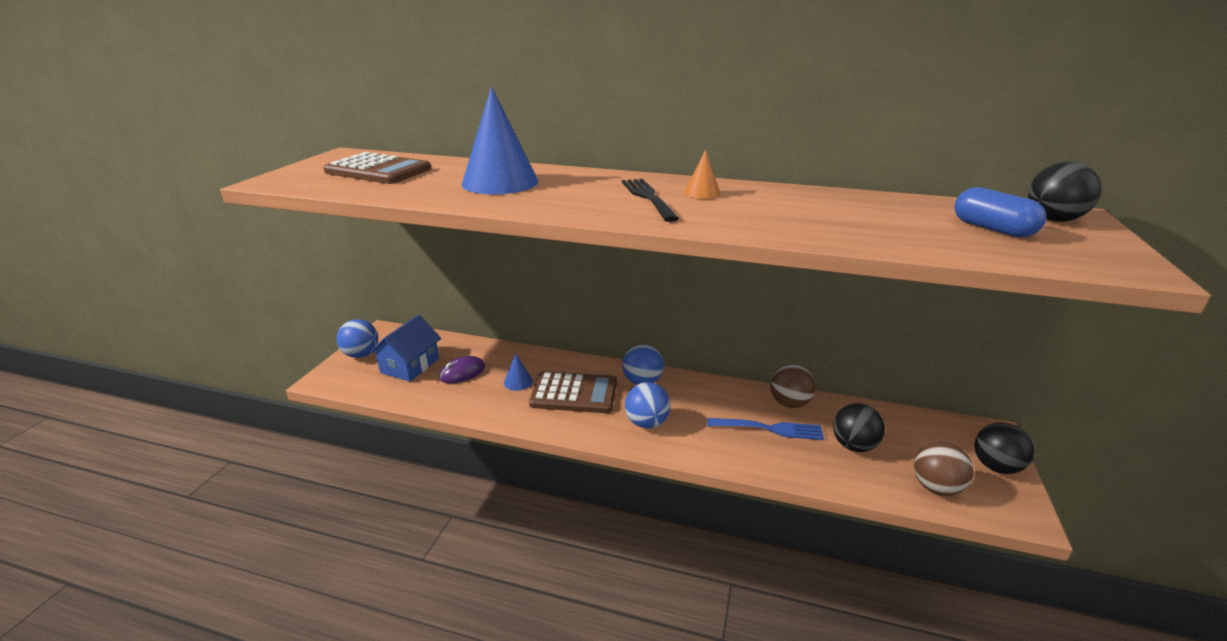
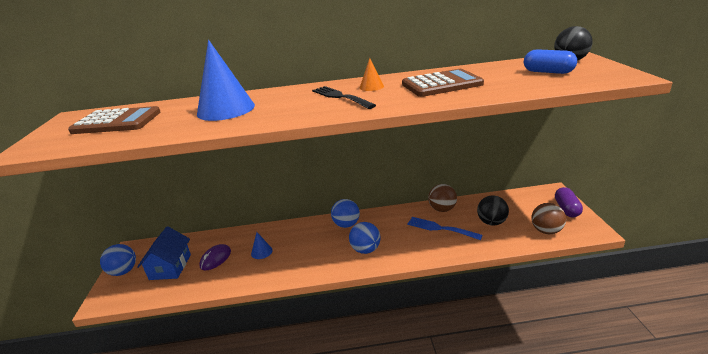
camera: 20 degrees left, 0 degrees up
(574, 393) = (306, 247): brown calculator -> brown calculator (441, 84)
(769, 429) = (440, 228): blue fork -> blue fork turned 135 degrees counterclockwise
(995, 466) = (566, 209): black ball -> purple capsule

